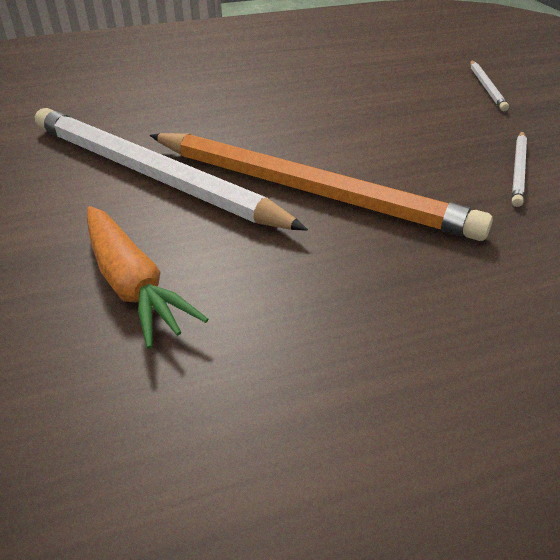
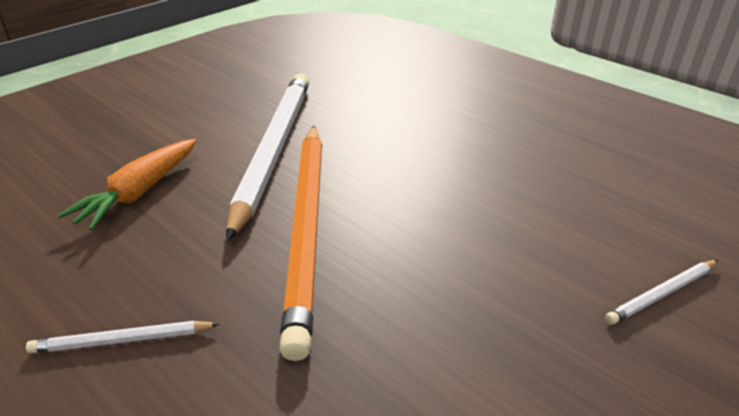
camera: 60 degrees right, 5 degrees down
(518, 170) = (464, 365): white pencil -> white pencil (122, 340)

